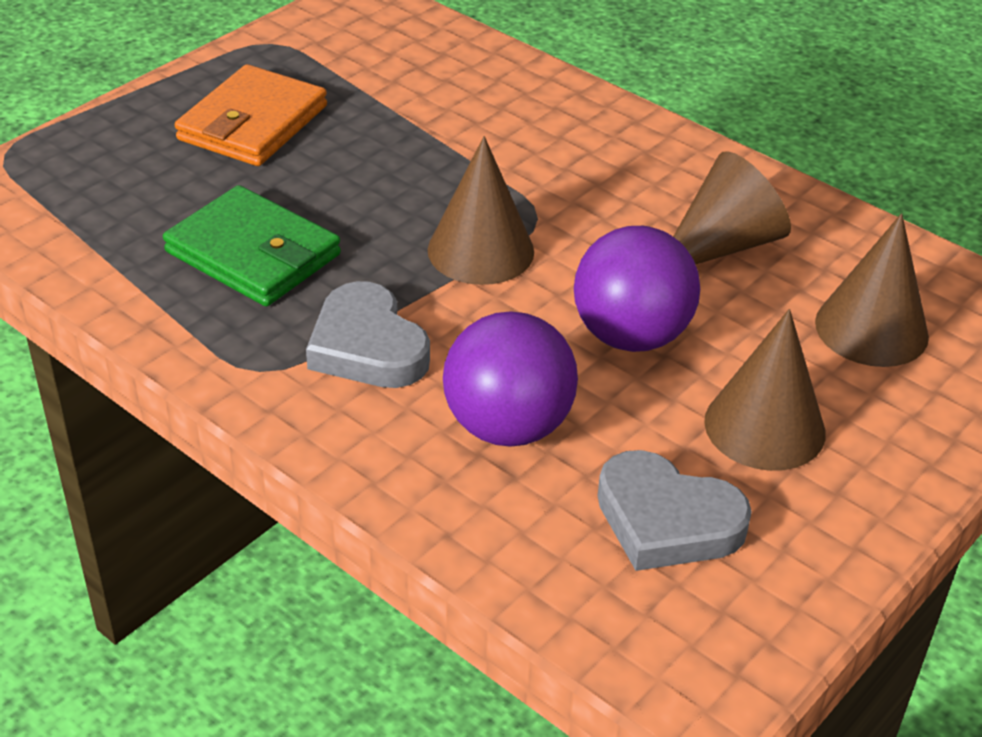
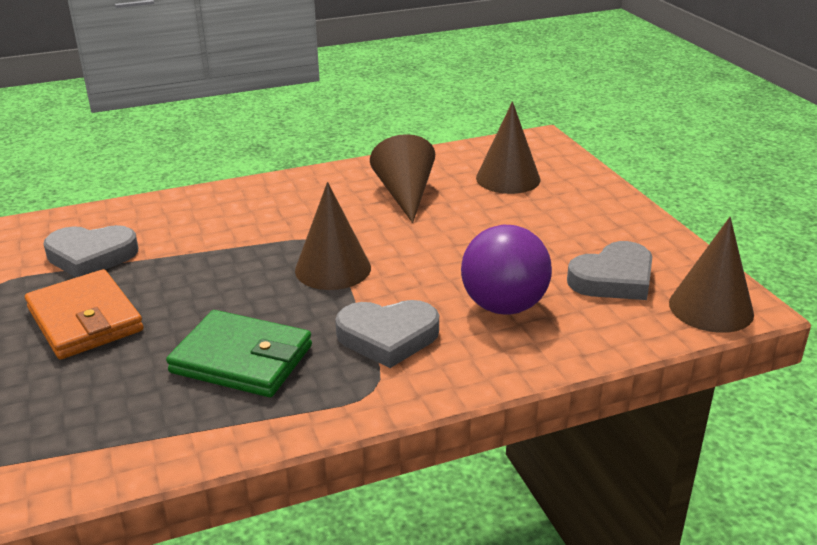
camera: 60 degrees left, 10 degrees down
(253, 253) = (242, 359): green wallet -> green wallet turned 45 degrees clockwise
(368, 73) = (91, 256): none -> grey heart
(631, 336) = (457, 244): purple ball -> none
(764, 426) = (560, 229): brown cone -> brown cone (711, 308)

